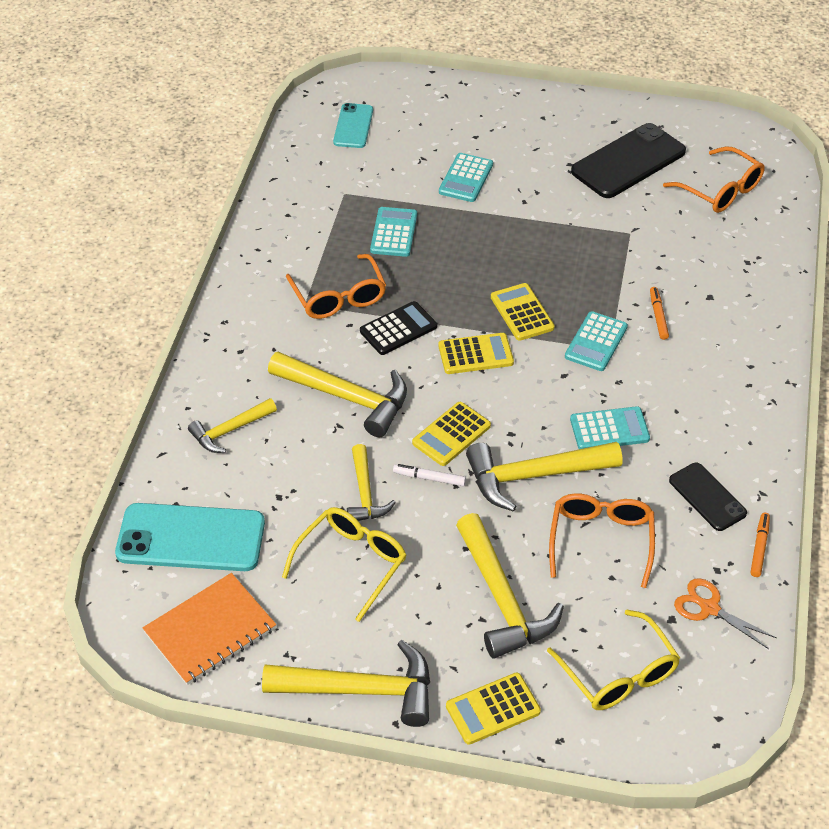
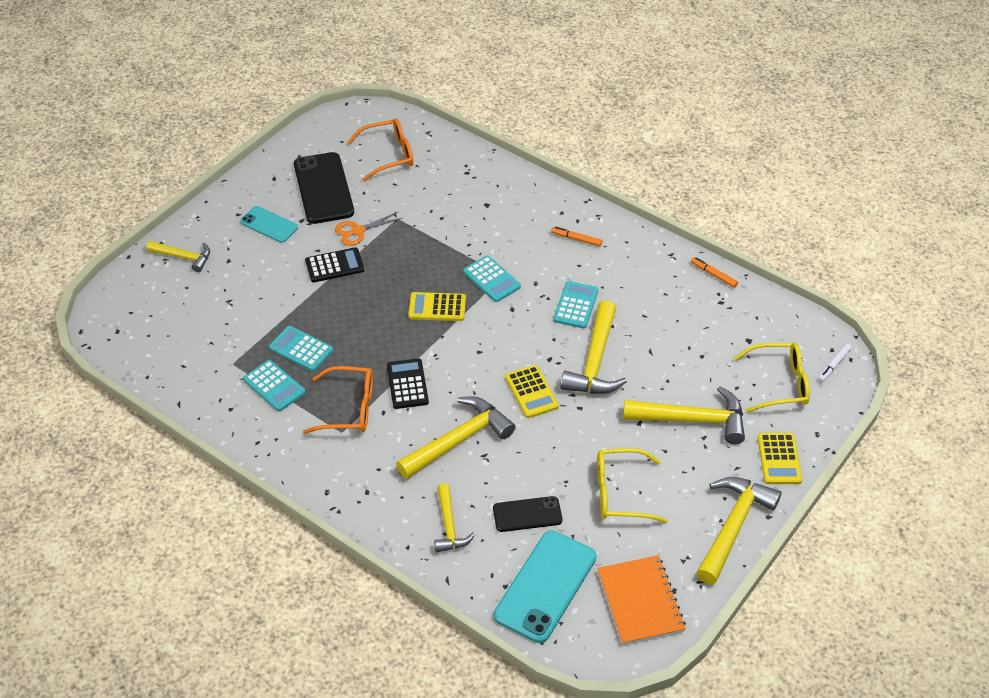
camera: 65 degrees left, 0 degrees up
(352, 563) = (620, 493): yellow glasses -> yellow glasses turned 60 degrees counterclockwise
(353, 126) = (155, 329): turquoise phone -> turquoise phone (269, 225)
(365, 493) = (559, 462): yellow hammer -> yellow hammer (183, 257)
(429, 478) = (565, 420): white marker -> white marker (833, 365)
(466, 178) = (272, 284): turquoise calculator -> turquoise calculator (274, 386)
(475, 354) = (462, 349): yellow calculator -> none
(524, 212) = (334, 266): none -> black calculator
(601, 540) = (668, 349): orange glasses -> none
(658, 316) = (488, 238): orange marker -> orange marker (576, 239)
(707, 497) = (660, 281): black phone -> black phone (527, 514)
(709, 608) = (748, 318): orange scissors -> orange scissors (358, 231)

